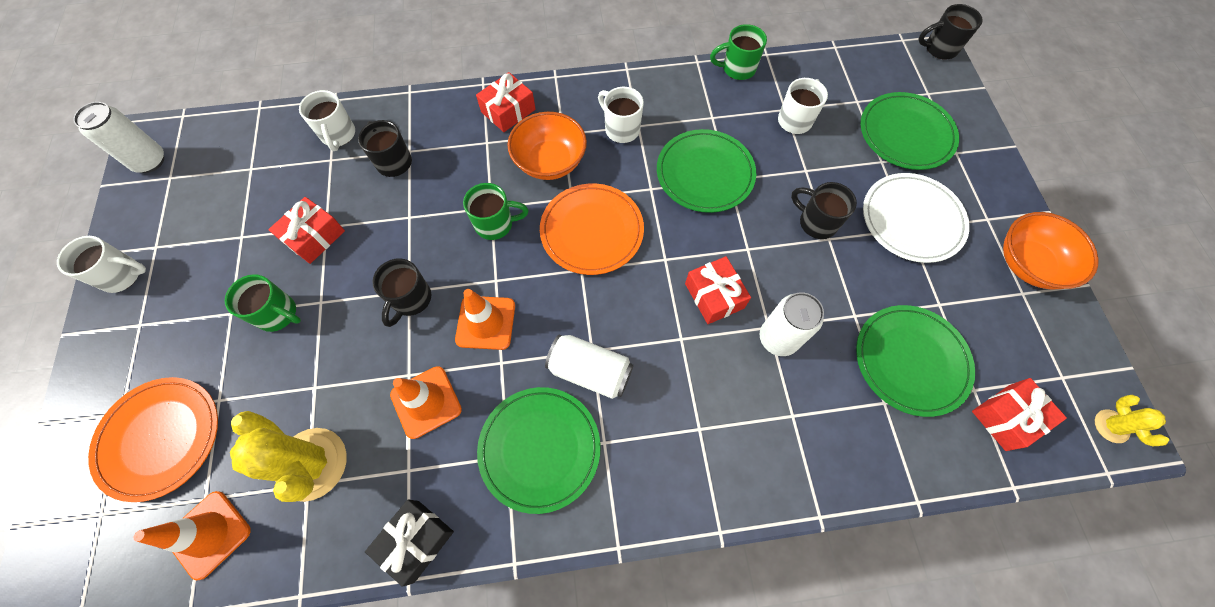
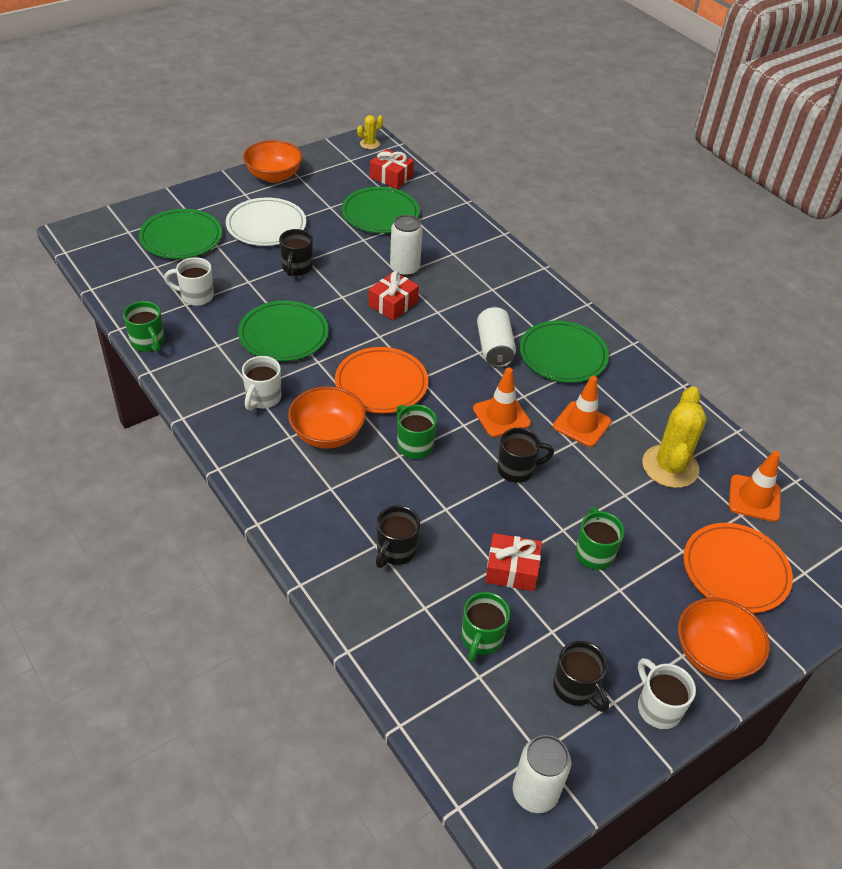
camera: 120 degrees left, 20 degrees down
(117, 352) = (714, 654): none -> orange bowl
(275, 184) = (481, 639): none -> green mug
(338, 135) = (392, 618): white mug -> none
(416, 541) = (661, 391): black gift -> none
(508, 111) = (283, 487): red gift -> none
(939, 49) = (69, 231): black mug -> black mug (576, 689)

